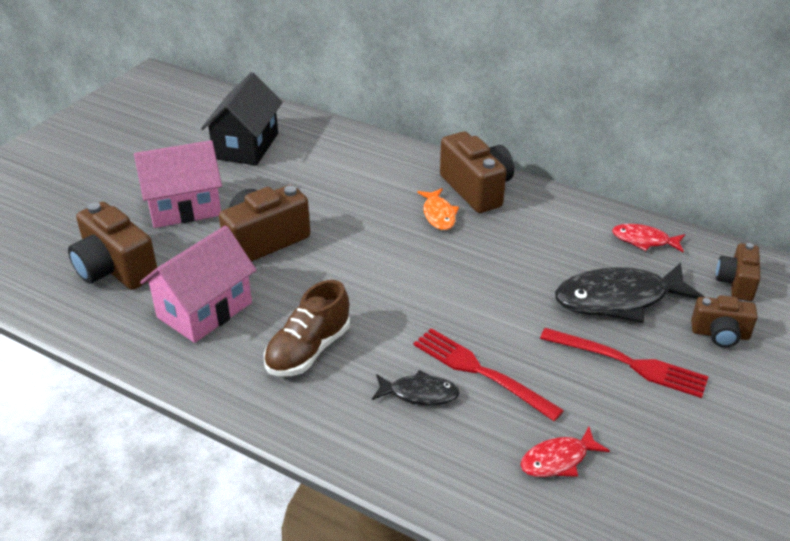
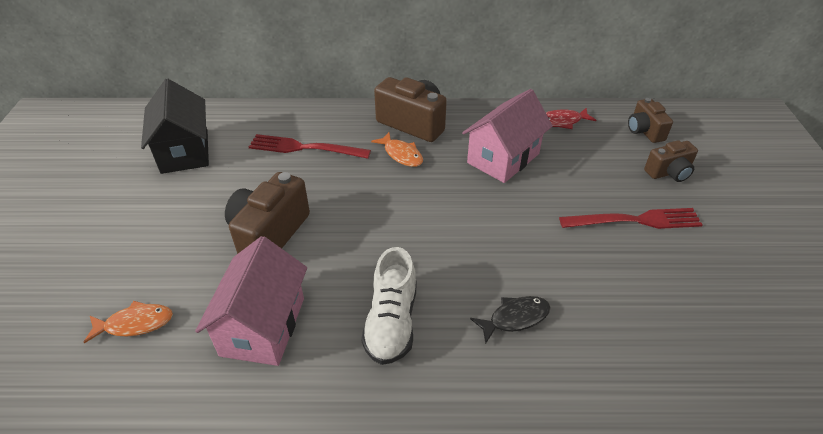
camera: 30 degrees left, 5 degrees up
(115, 269) = (135, 324): brown camera -> orange fish
(184, 207) = (165, 231): pink house -> pink house (503, 158)
(308, 350) = (391, 322): brown shoe -> white shoe
(479, 371) = (542, 276): red fork -> red fork (303, 148)
(558, 460) = (661, 324): red fish -> none
(619, 299) = (585, 173): black fish -> none

